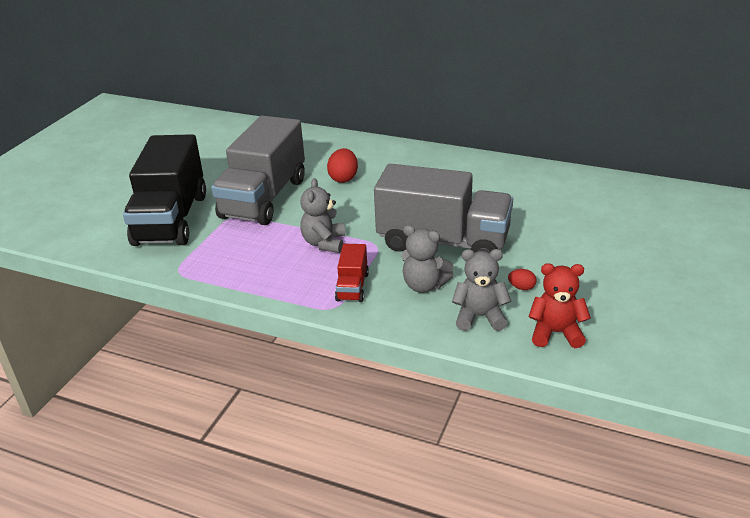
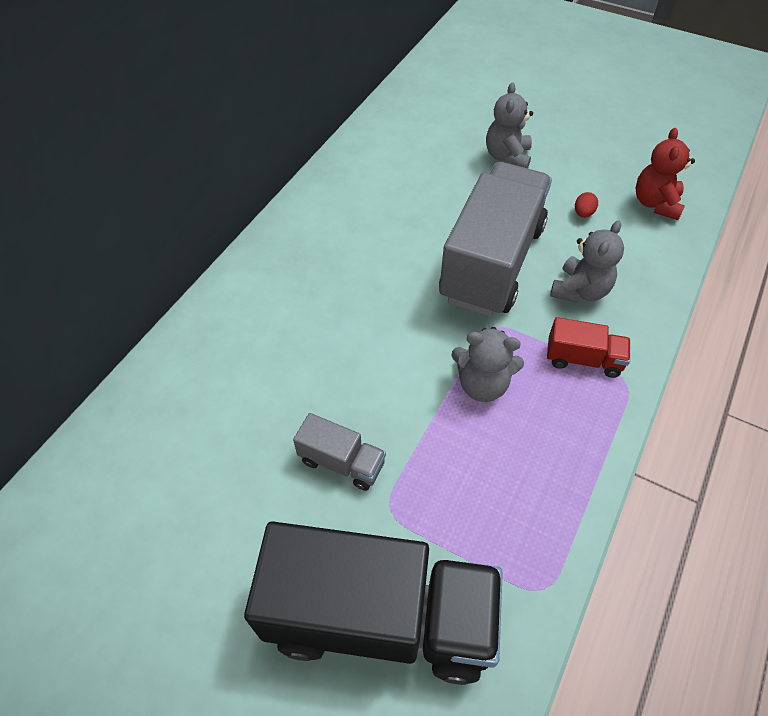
camera: 85 degrees left, 20 degrees up
(264, 198) = (341, 462): grey truck -> grey truck, size x0.44
(343, 178) = (308, 351): red egg -> none
(479, 317) = (635, 253): grey teddy bear -> grey teddy bear (507, 157)

